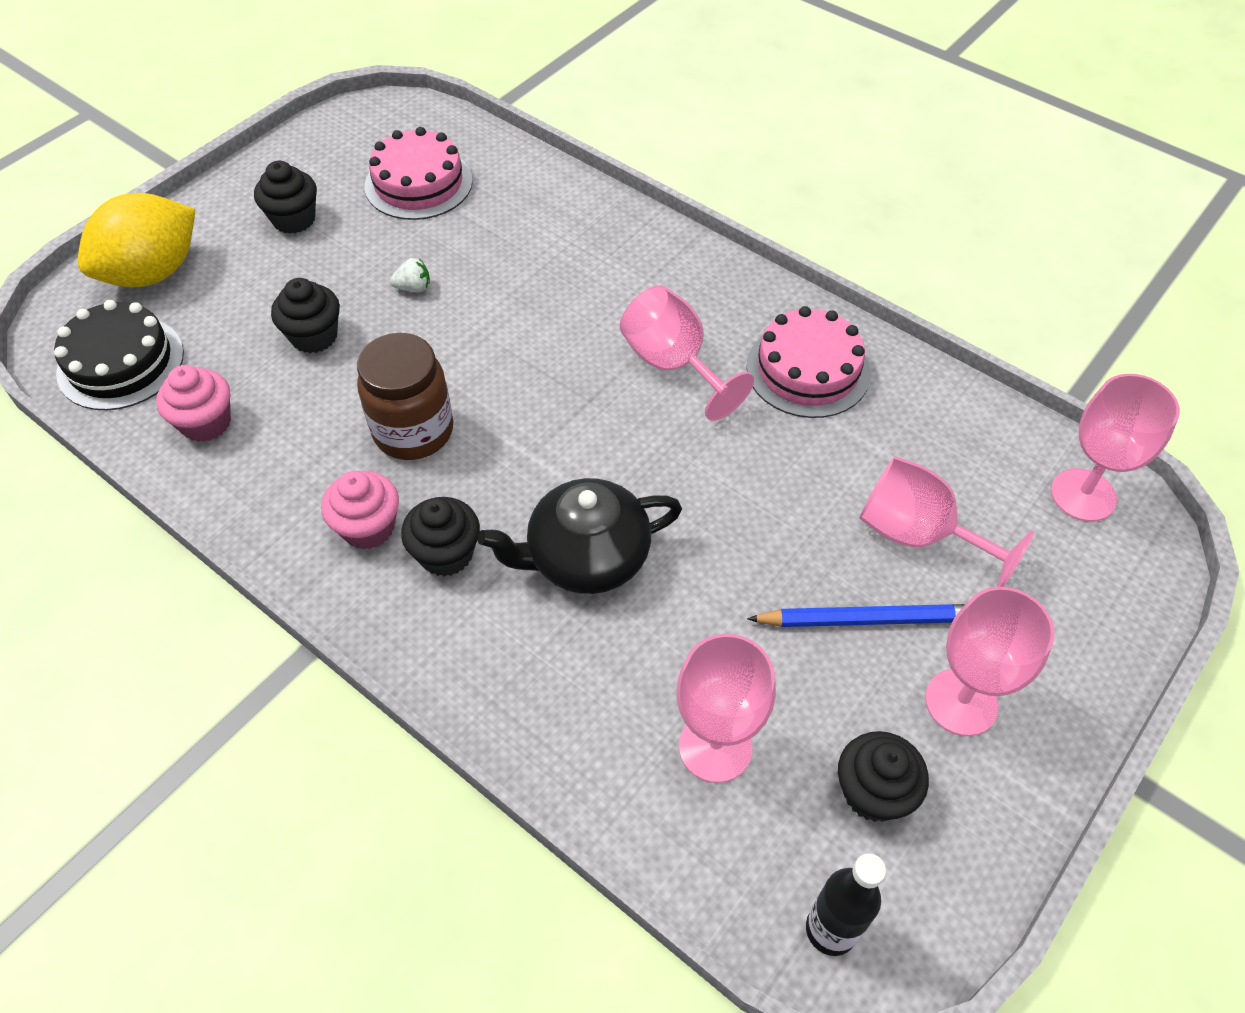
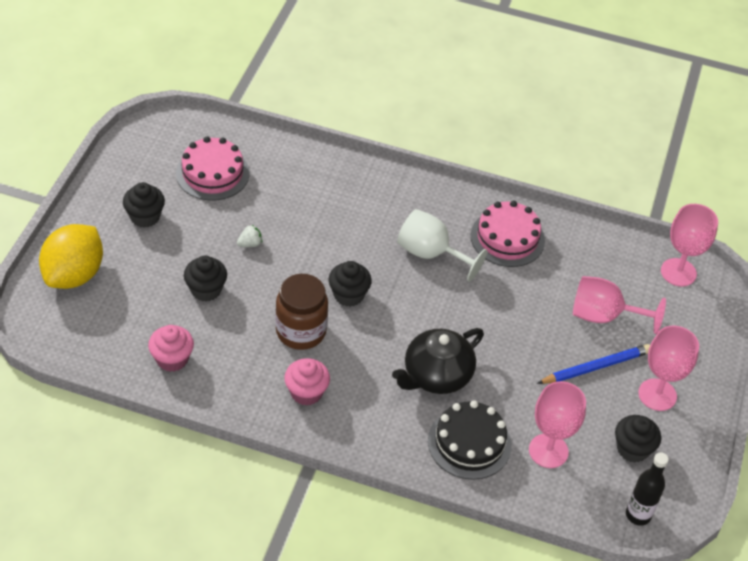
camera: 25 degrees left, 5 degrees down
(120, 363) = (93, 337): black cake -> black cake (469, 443)
(446, 554) = (358, 395): black cupcake -> black cupcake (348, 295)
(673, 365) = (431, 254): pink goblet -> white goblet

